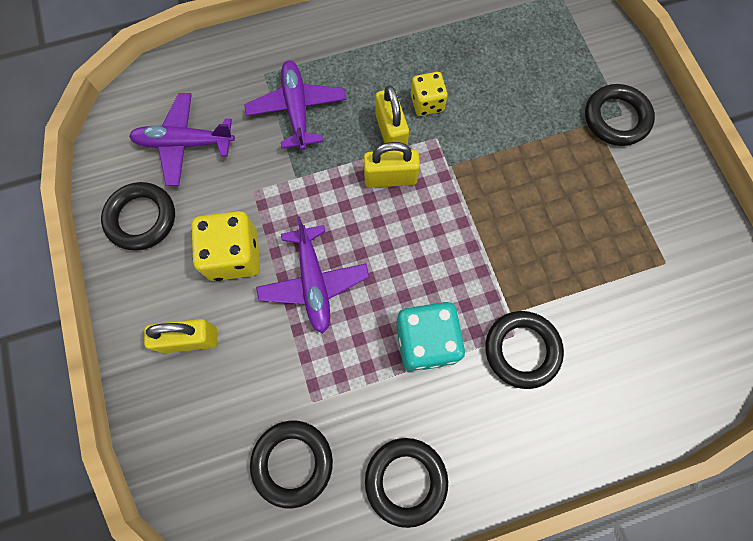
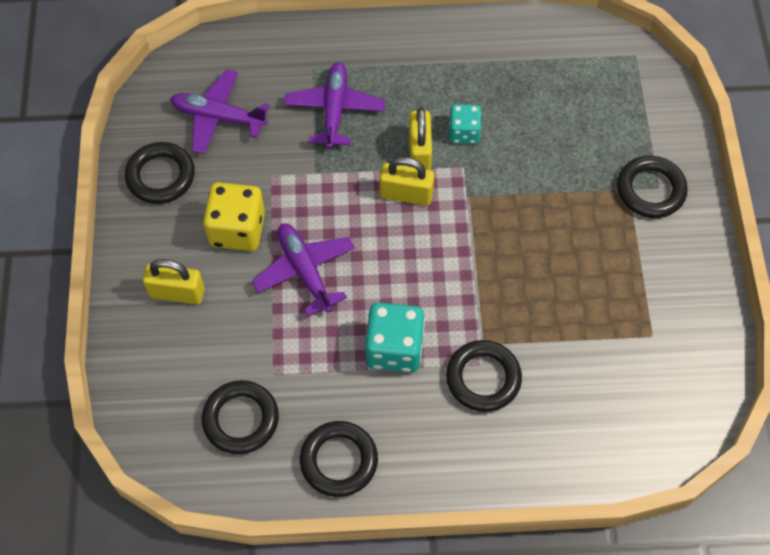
camera: 15 degrees right, 10 degrees down
(314, 282) = (305, 271): purple plane -> purple plane turned 150 degrees clockwise
(427, 103) = (464, 132): yellow dice -> turquoise dice

